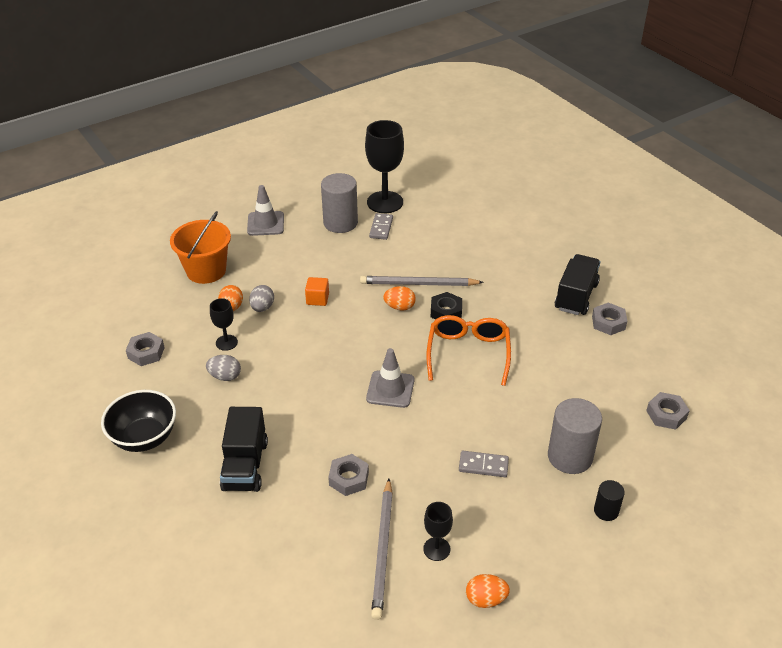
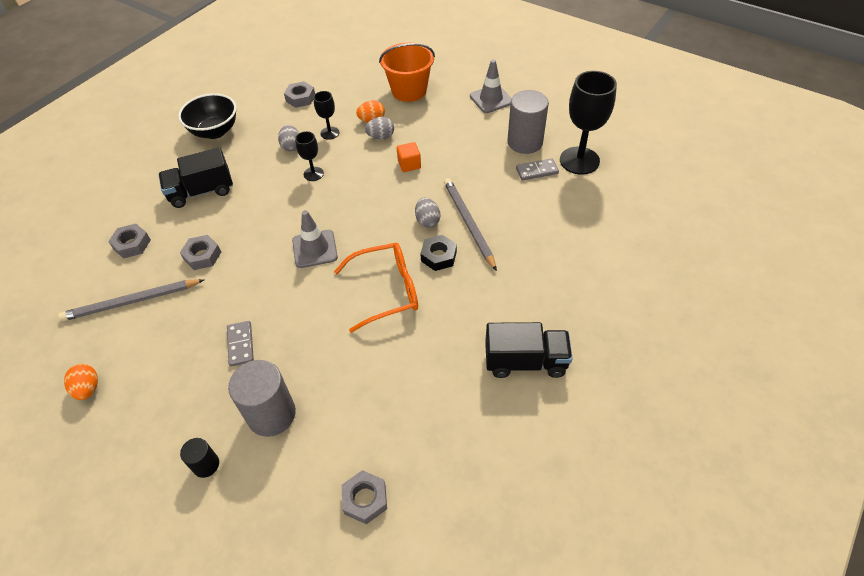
camera: 70 degrees right, 10 degrees up
(399, 307) = (427, 221): orange egg -> grey egg
(436, 549) = (137, 338): black goblet -> black goblet (313, 174)
(608, 322) = (496, 405): grey nut -> grey nut (132, 244)

